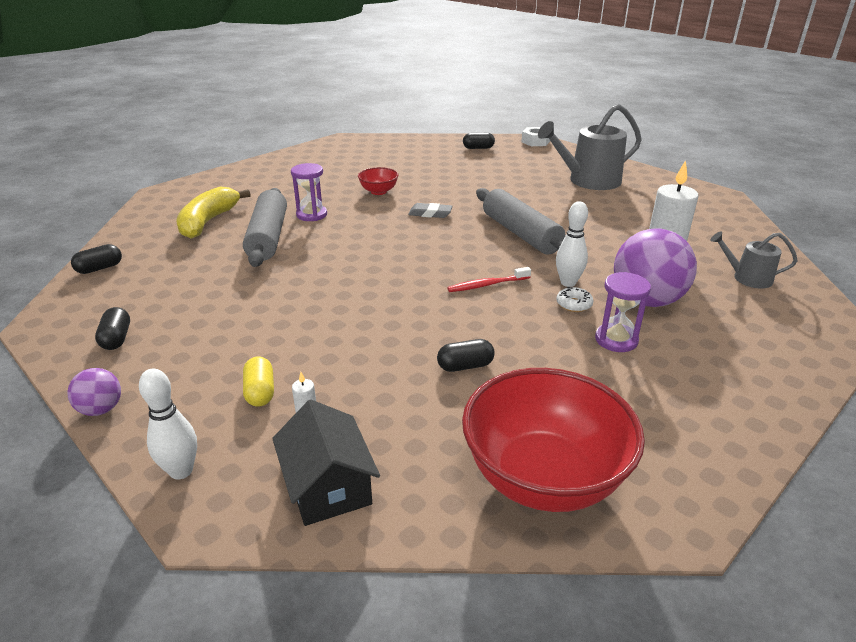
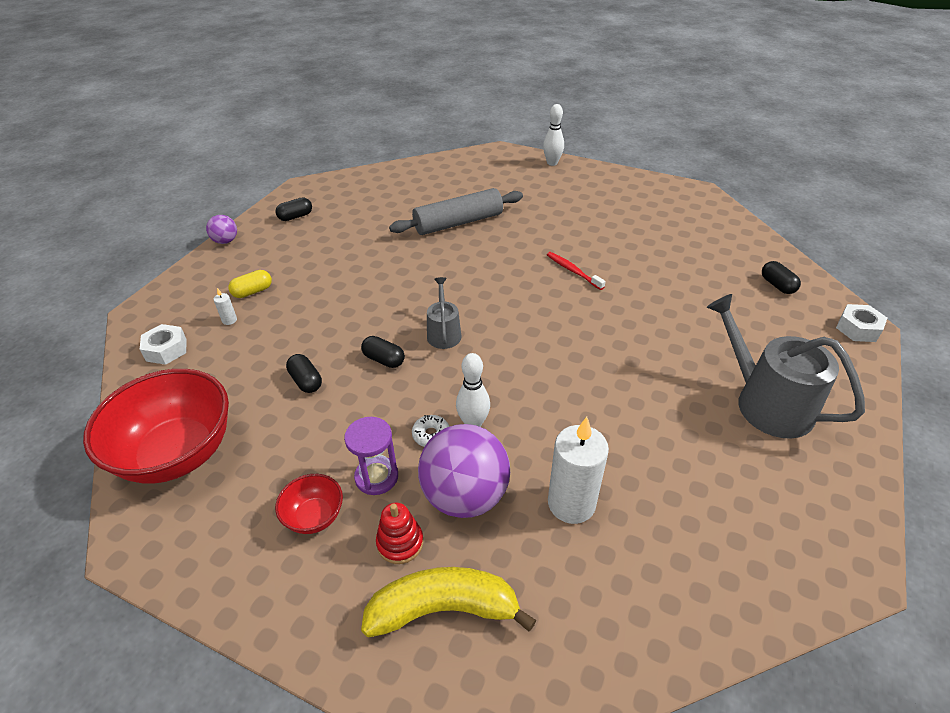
camera: 70 degrees right, 10 degrees up
(100, 268) = (374, 176): black capsule -> black capsule (384, 360)
(181, 471) = (176, 289): white bowling pin -> white bowling pin (552, 163)
(208, 222) = (466, 188): yellow banana -> yellow banana (443, 609)
(311, 215) = (512, 229): purple hourglass -> none
(328, 485) = (166, 350): black house -> white nut
(378, 191) = (589, 250): red bowl -> red bowl (314, 516)
(430, 214) = (565, 294): grey eraser -> none
(487, 285) = (440, 366): red toothbrush -> red toothbrush (573, 271)
(520, 234) = (563, 368): grey rolling pin -> none
(691, 338) = (400, 543): none -> red stacking toy
(747, 278) = (574, 605): grey watering can -> grey watering can (443, 333)

